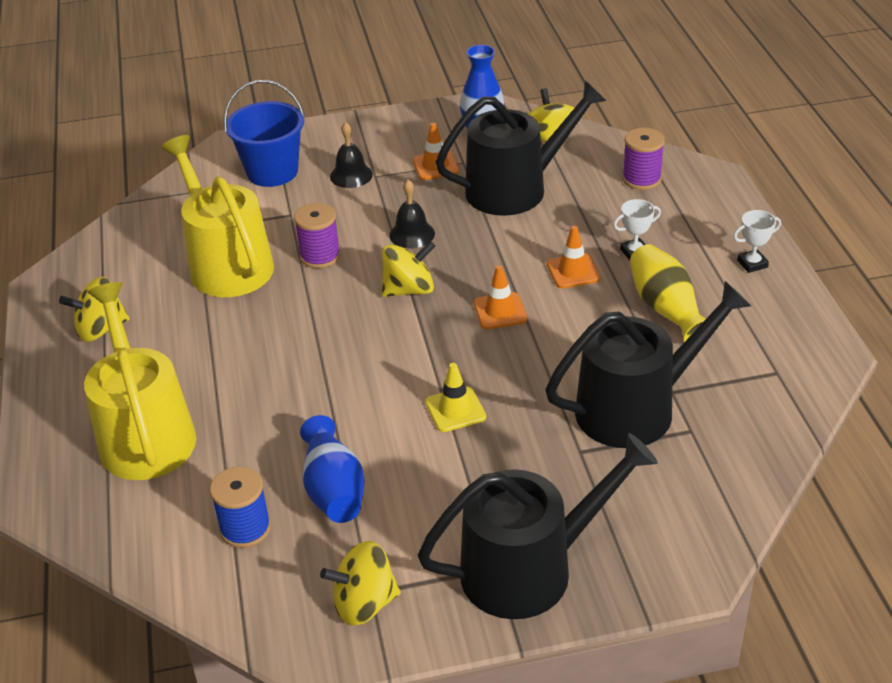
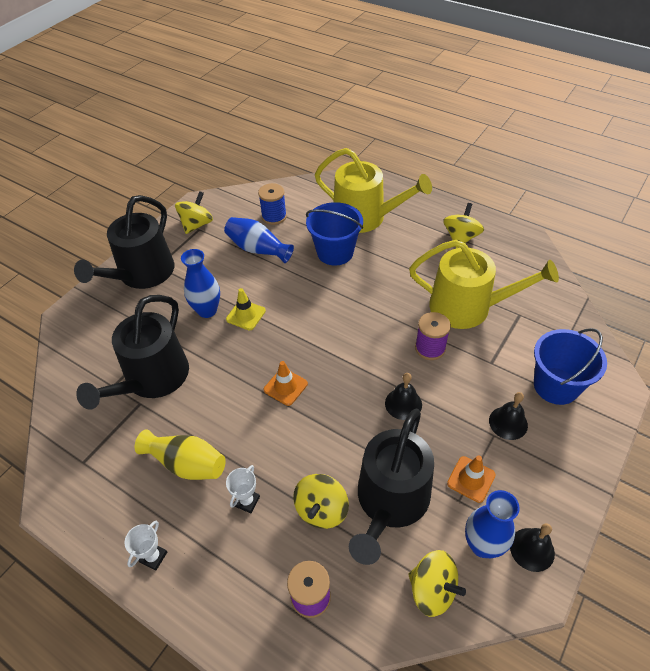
camera: 135 degrees right, 10 degrees up
(252, 413) = (335, 252): none -> blue bucket
(409, 290) = (352, 363): yellow spinning top -> yellow spinning top (321, 510)
(453, 118) = (532, 549): none -> black bell
(494, 447) = (207, 310): none -> blue vase
(573, 271) = (272, 451): orange traffic cone -> none

